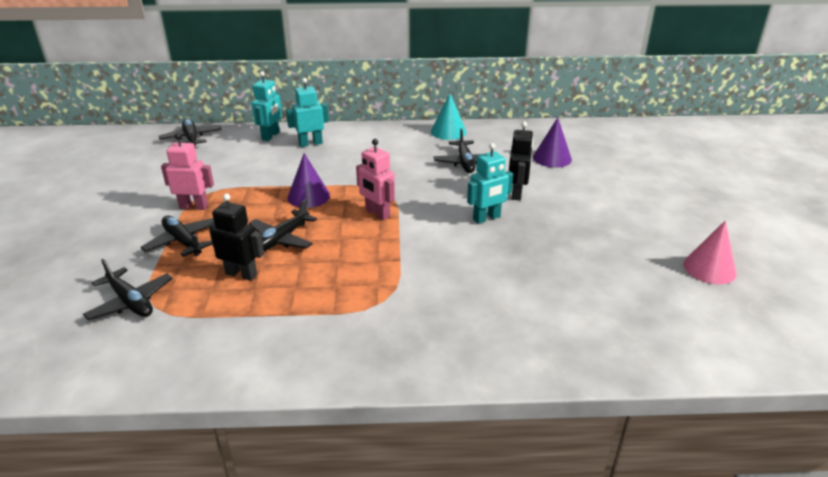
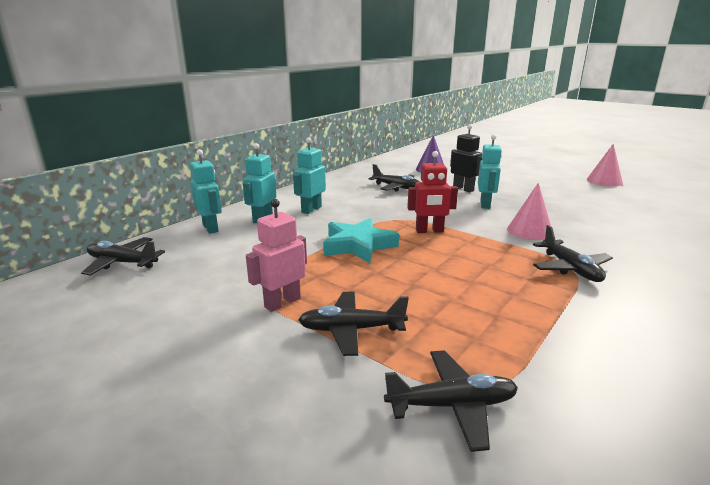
camera: 50 degrees left, 10 degrees down
(241, 274) = (463, 314): black robot -> none
(282, 239) = (420, 277): black plane -> black plane (570, 268)
(308, 196) = (358, 245): purple cone -> turquoise star
(354, 151) = (311, 209): none -> turquoise robot
(377, 213) = (429, 231): pink robot -> red robot
(446, 260) = (529, 231): none -> pink cone
(448, 132) = (342, 178): turquoise cone -> none

